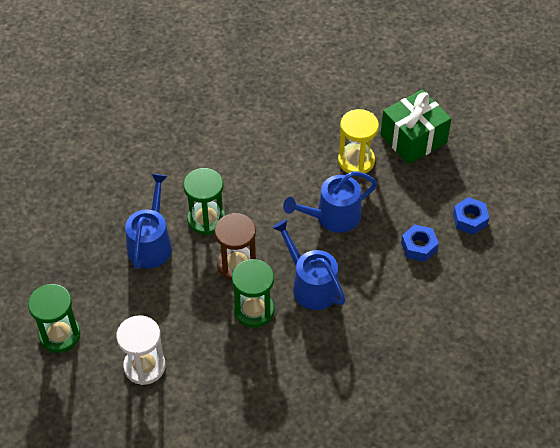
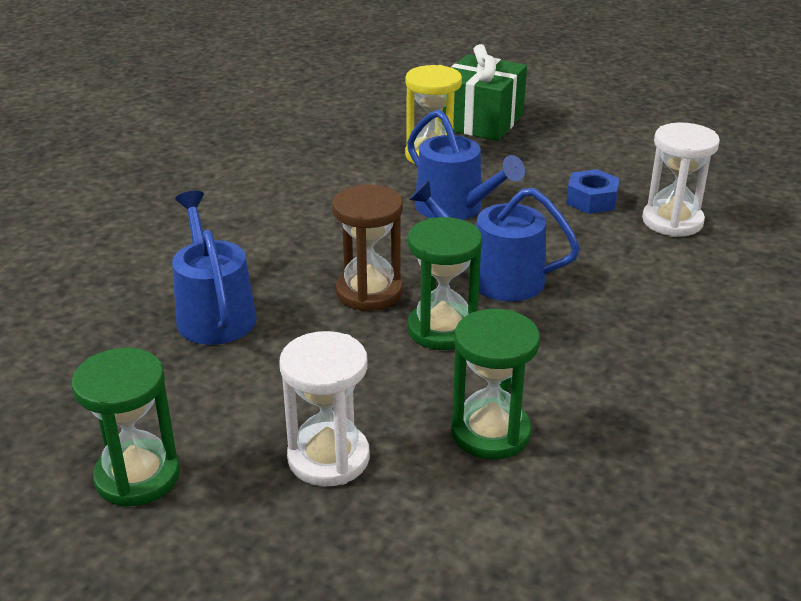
camera: 30 degrees left, 20 degrees down
(206, 219) = (279, 263): green hourglass -> green hourglass (490, 433)
(333, 217) = (455, 208): blue watering can -> blue watering can turned 75 degrees counterclockwise
(450, 288) = (672, 221): none -> white hourglass
(470, 219) = (622, 161): blue nut -> none

